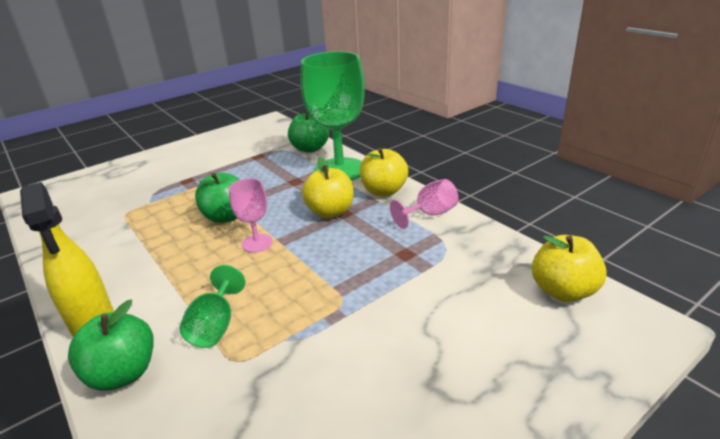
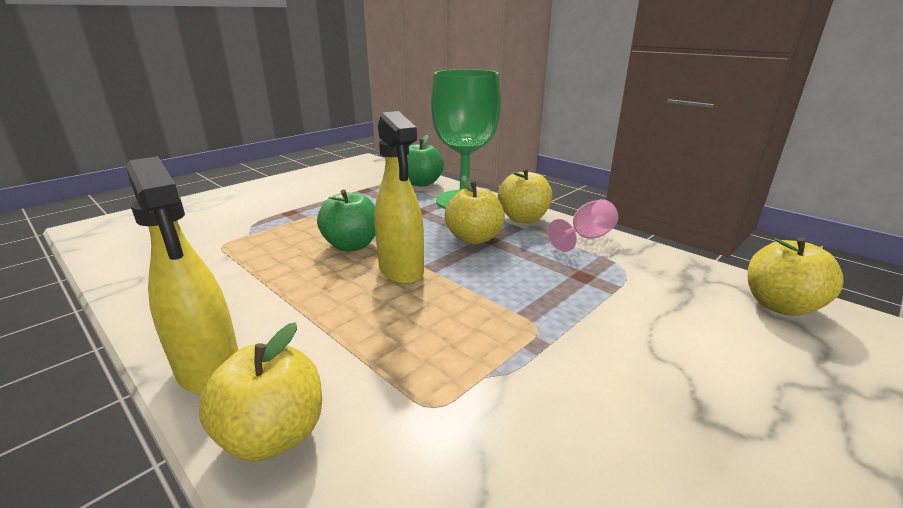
camera: 10 degrees left, 5 degrees down
(123, 373) = (273, 435): green apple -> yellow apple
(215, 326) = (386, 364): green goblet -> none
(257, 243) = (401, 271): pink goblet -> yellow spray bottle

